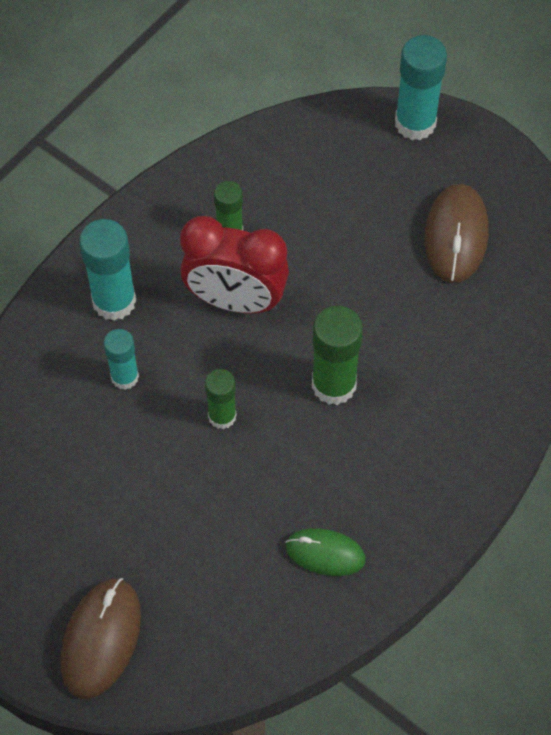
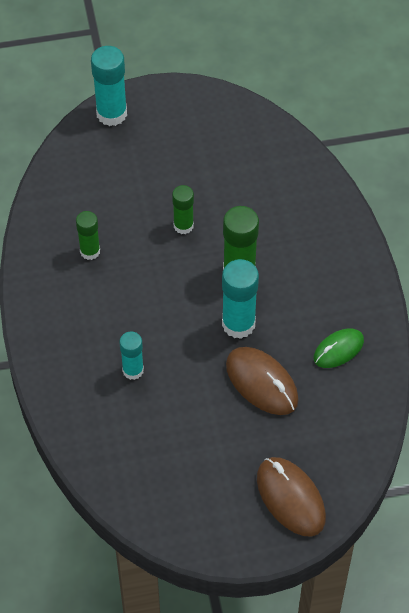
camera: 50 degrees left, 5 degrees down
(114, 301) = (76, 341): turquoise glue stick -> turquoise glue stick (238, 324)
(222, 416) = (206, 339): green glue stick -> green glue stick (183, 226)
(235, 300) = (138, 280): red clock -> none
(456, 235) = (203, 148): brown mouse -> brown mouse (261, 383)

